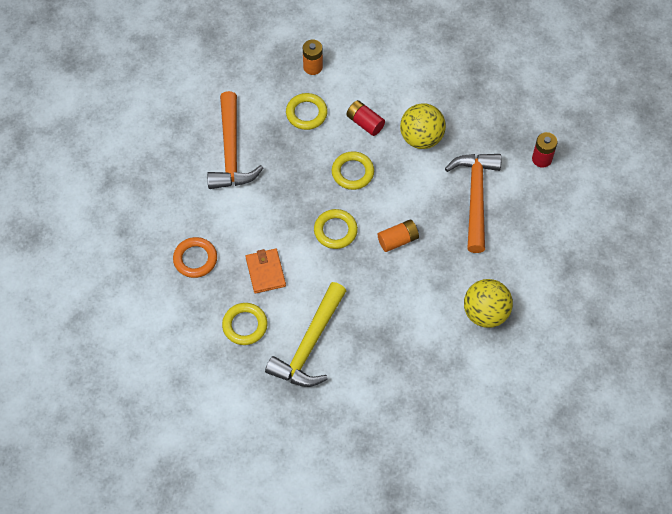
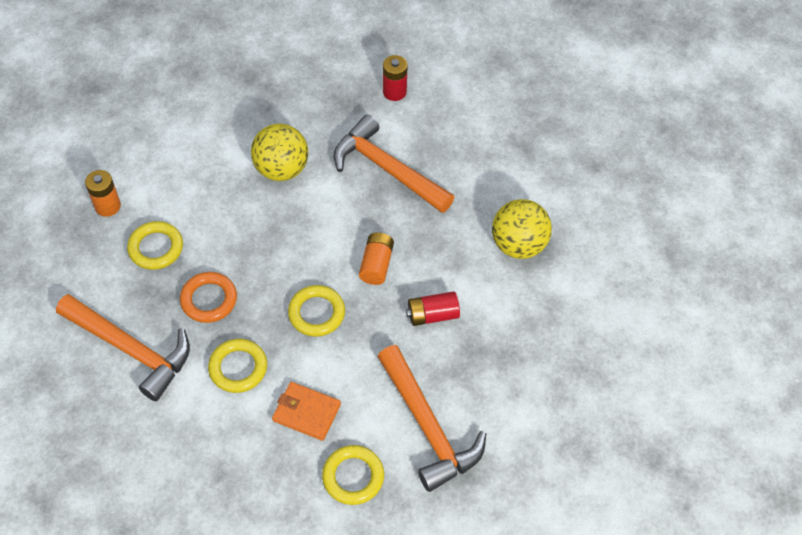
camera: 55 degrees left, 5 degrees down
(195, 259) = (228, 474): orange ring -> orange ring (209, 299)
(309, 345) = (428, 427): yellow hammer -> orange hammer
(352, 172) = (264, 253): yellow ring -> yellow ring (238, 368)
(365, 123) = (218, 204): red battery -> red battery (432, 315)

